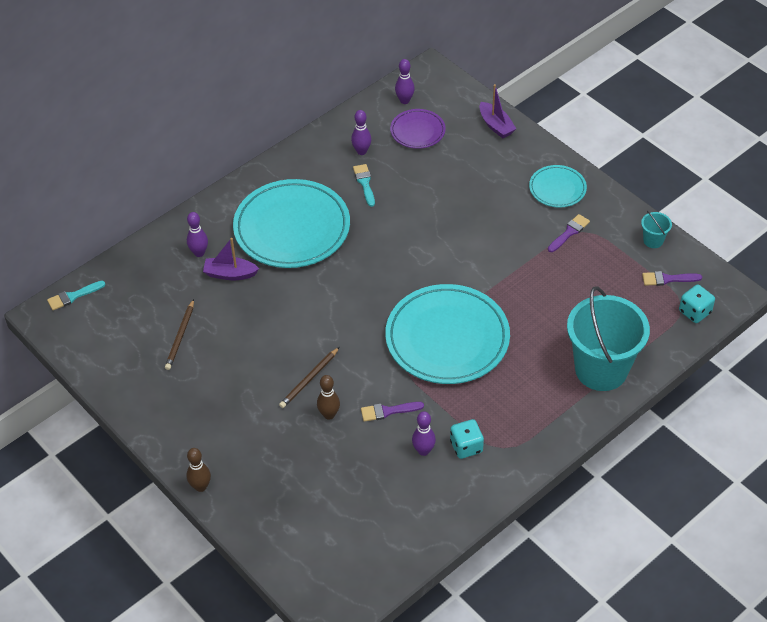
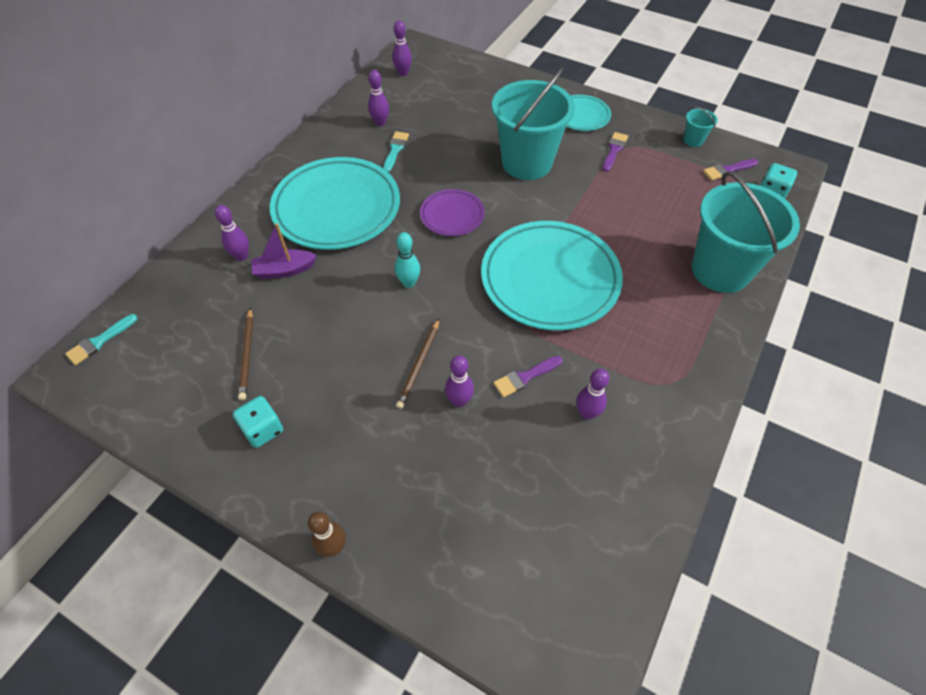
camera: 20 degrees left, 5 degrees up
(327, 311) = (409, 283): none -> turquoise bowling pin
(329, 414) = (459, 401): brown bowling pin -> purple bowling pin
(364, 183) = (395, 149): turquoise brush -> turquoise brush turned 45 degrees clockwise
(417, 131) = (427, 95): purple plate -> purple plate (452, 215)
(466, 446) = (631, 394): turquoise dice -> turquoise dice (263, 429)
(480, 225) = (527, 162): none -> turquoise bucket
(496, 125) = (497, 76): purple boat -> none

